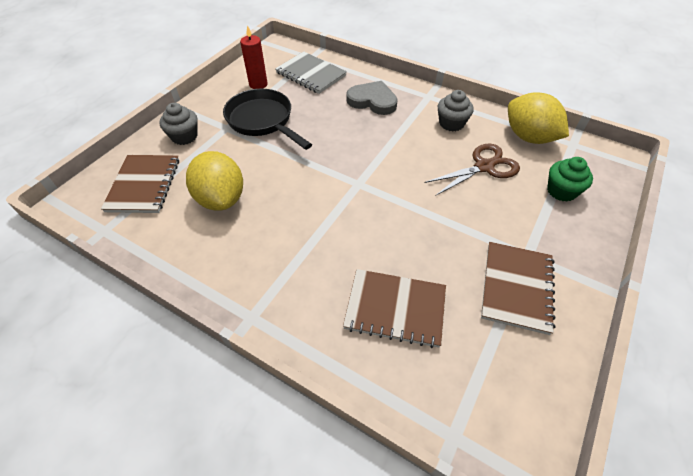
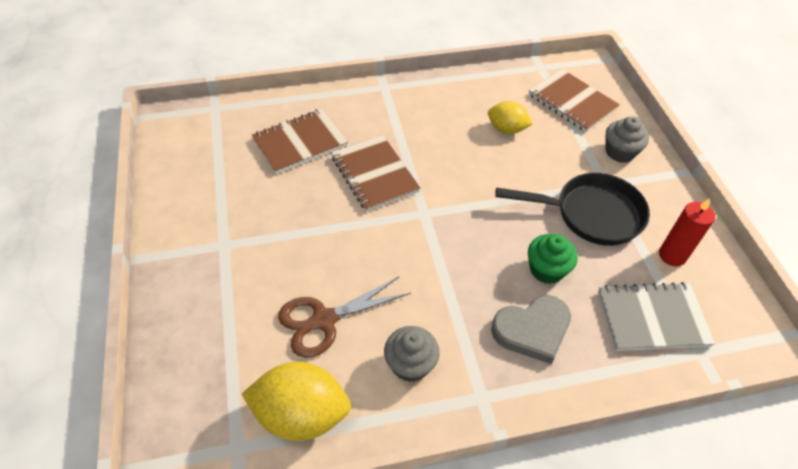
camera: 135 degrees right, 0 degrees up
(221, 199) = (506, 129): yellow lemon -> yellow lemon, size x0.61
(484, 167) = (324, 320): brown scissors -> brown scissors turned 45 degrees clockwise
(516, 287) = (220, 210): brown notebook -> brown notebook (375, 174)
(561, 191) = (221, 346): green cupcake -> green cupcake (546, 269)

